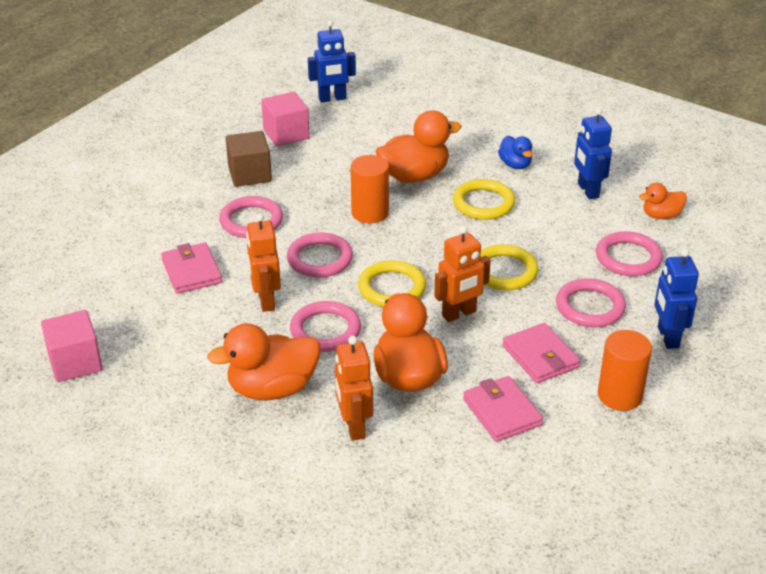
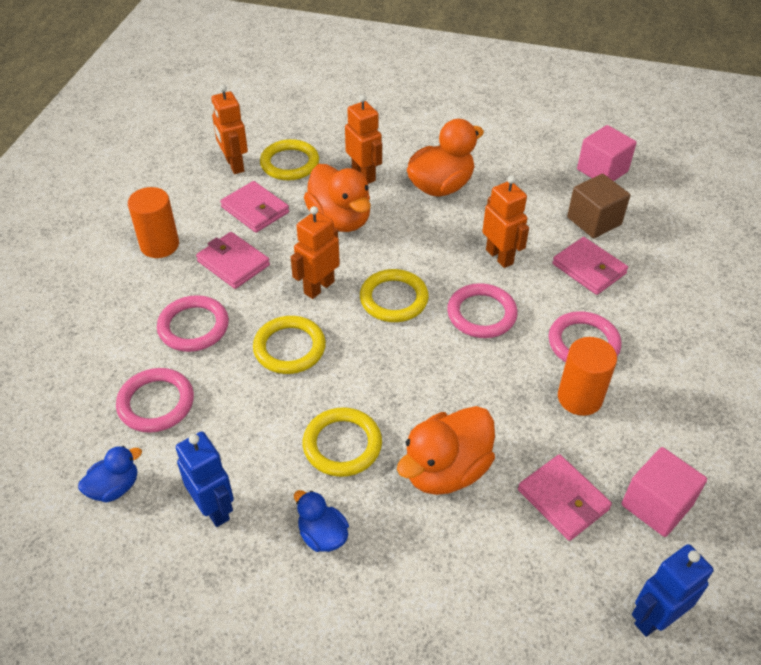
camera: 160 degrees right, 10 degrees up
(250, 174) = (641, 413): brown cube -> brown cube (594, 221)
(325, 330) = (430, 242): pink ring -> none
(344, 148) = (563, 499): none -> pink wallet
(370, 213) = (466, 391): orange cylinder -> orange cylinder (579, 398)
(440, 467) = (290, 163): none -> yellow ring
(513, 483) = (234, 165): none -> orange robot
(661, 215) = (115, 487): orange duck -> blue duck
(667, 337) = (115, 311): blue robot -> none

